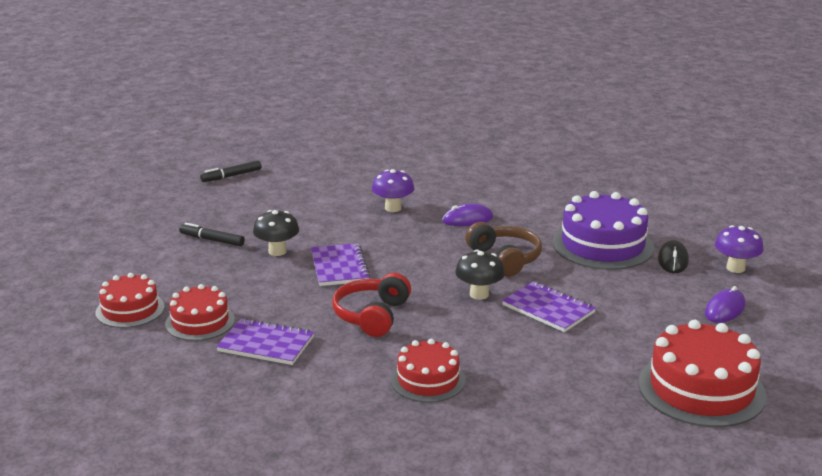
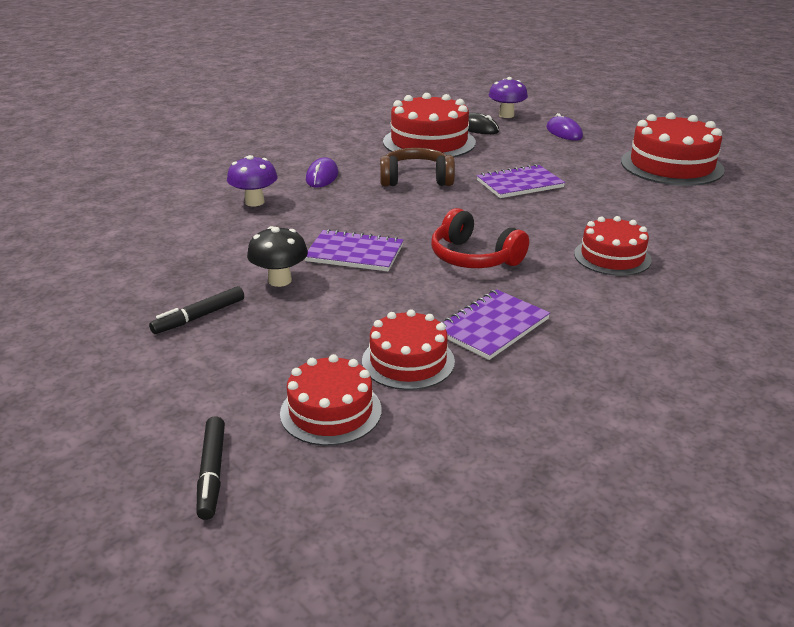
camera: 65 degrees left, 5 degrees up
(231, 176) = (33, 272): black marker -> black marker (212, 473)
(479, 294) = (472, 203): black mushroom -> none
(603, 245) = (429, 142): purple cake -> red cake

